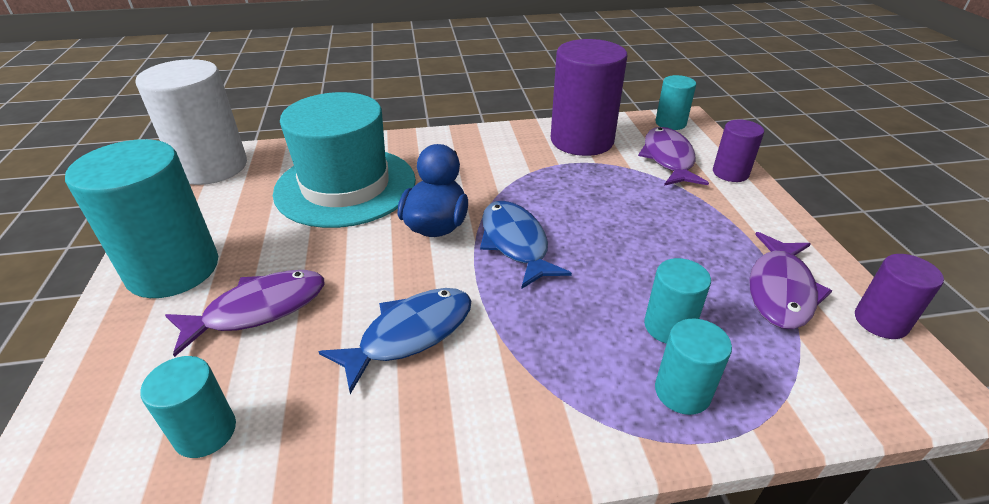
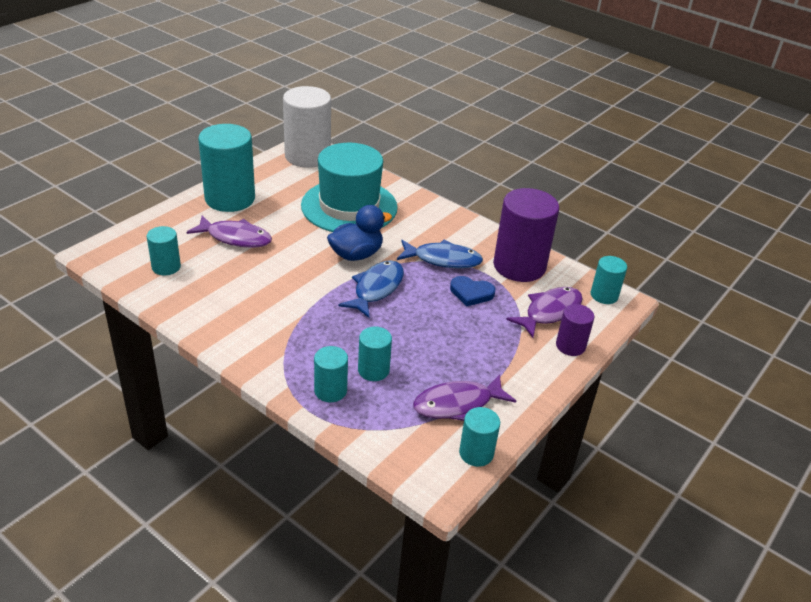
camera: 45 degrees right, 0 degrees up
(410, 334) = (271, 289): blue fish -> blue fish (443, 259)
(593, 186) = (471, 293): none -> blue heart
(880, 321) = (476, 453): purple cylinder -> turquoise cylinder

